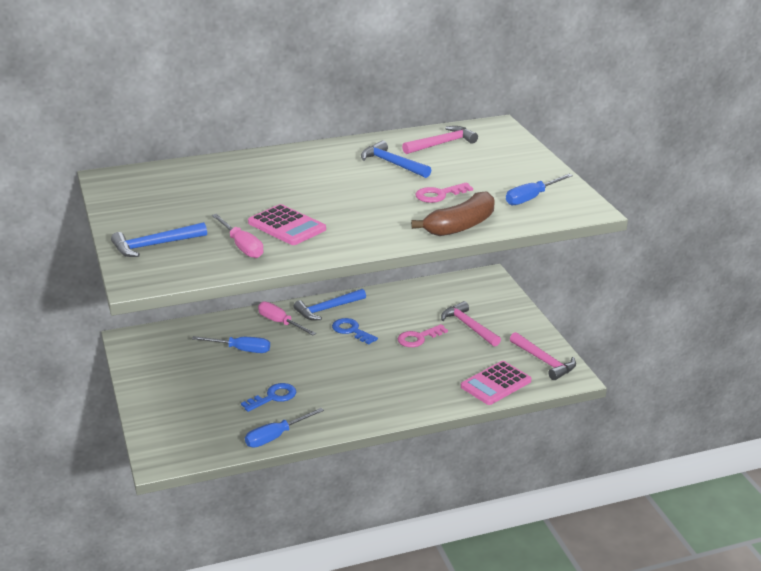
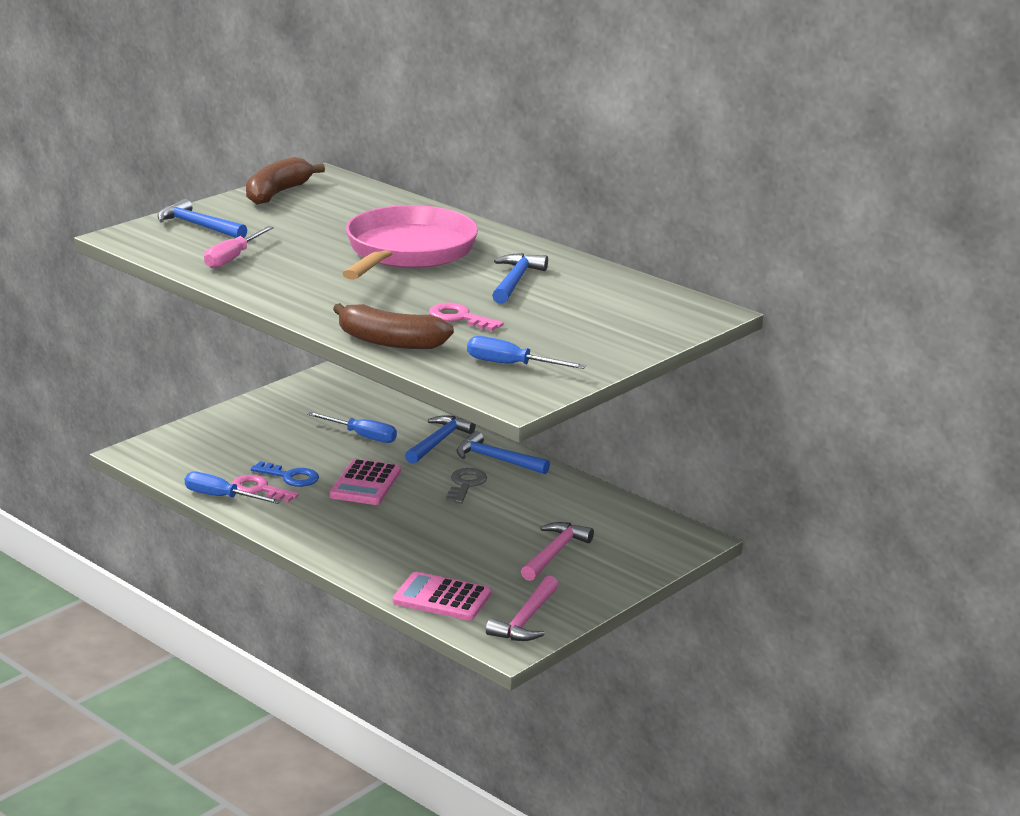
camera: 60 degrees right, 5 degrees down
(123, 201) = (277, 193): none -> brown banana
(241, 350) = (362, 436): blue screwdriver -> blue screwdriver turned 45 degrees counterclockwise
(280, 323) = (438, 442): pink screwdriver -> blue hammer
(286, 226) = (297, 266): pink calculator -> pink calculator (365, 484)
(302, 184) = (408, 252): none -> pink pan
(351, 331) = (465, 485): blue key -> grey key
(418, 338) = (493, 527): pink key -> pink key (259, 489)
(441, 144) = (608, 294): pink hammer -> none

